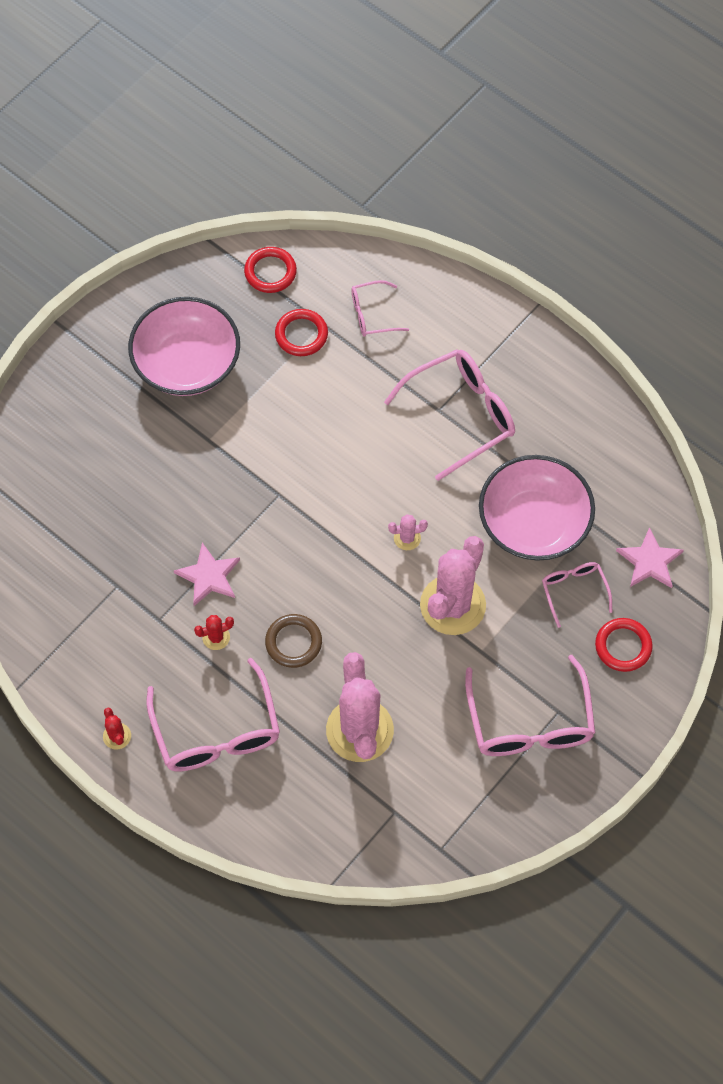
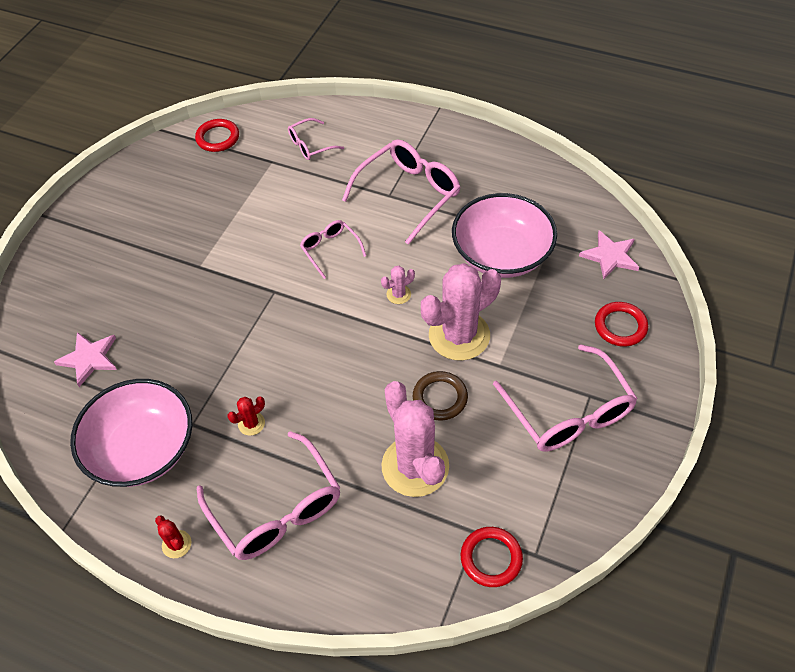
camera: 15 degrees left, 10 degrees down
(187, 363) = (165, 216): pink bowl -> pink bowl (142, 449)
(209, 576) = (230, 373): pink star -> pink star (89, 358)
(293, 642) = (326, 407): brown ring -> brown ring (440, 398)
(301, 335) = (256, 173): red ring -> red ring (491, 558)
(452, 605) = (459, 335): pink cactus -> pink cactus turned 45 degrees clockwise
(574, 591) = (558, 295): pink glasses -> pink glasses (330, 250)

